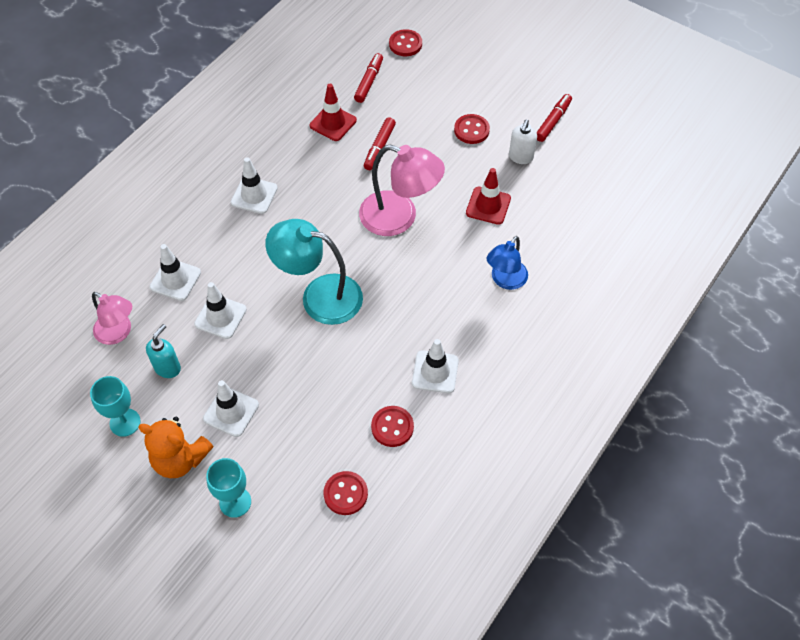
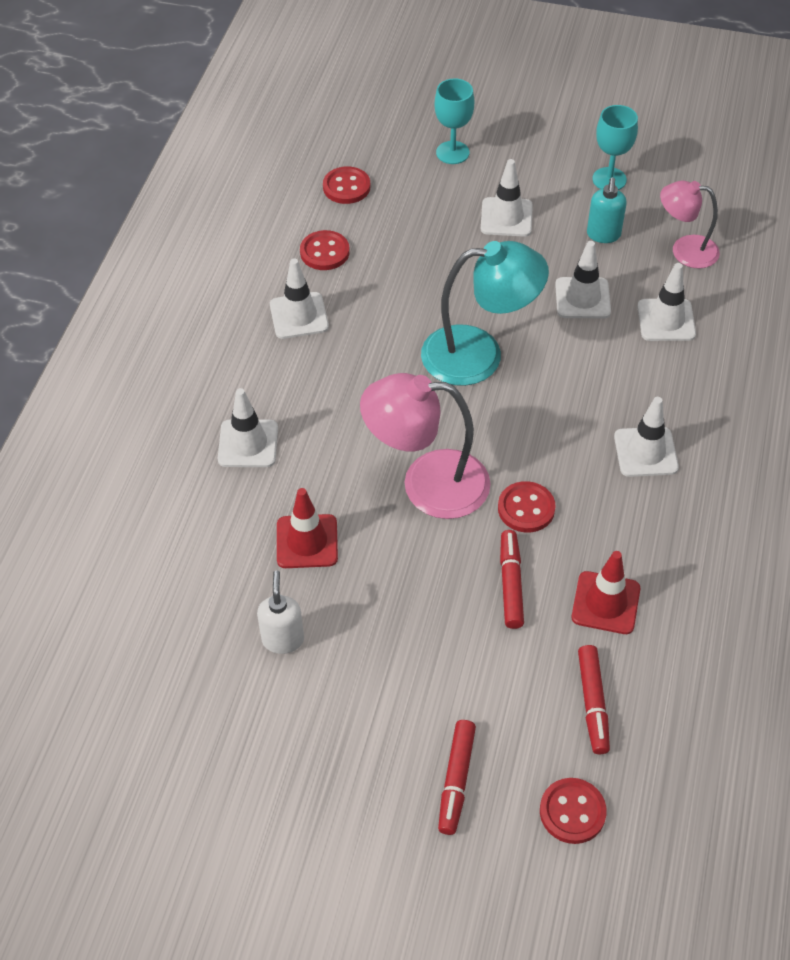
camera: 160 degrees right, 5 degrees down
(180, 459) = (530, 168): orange teddy bear -> none
(471, 130) = (379, 664): red button -> red button (526, 508)
(505, 280) = (248, 444): blue lamp -> white traffic cone
(553, 121) = (248, 728): red marker -> red marker (456, 780)

